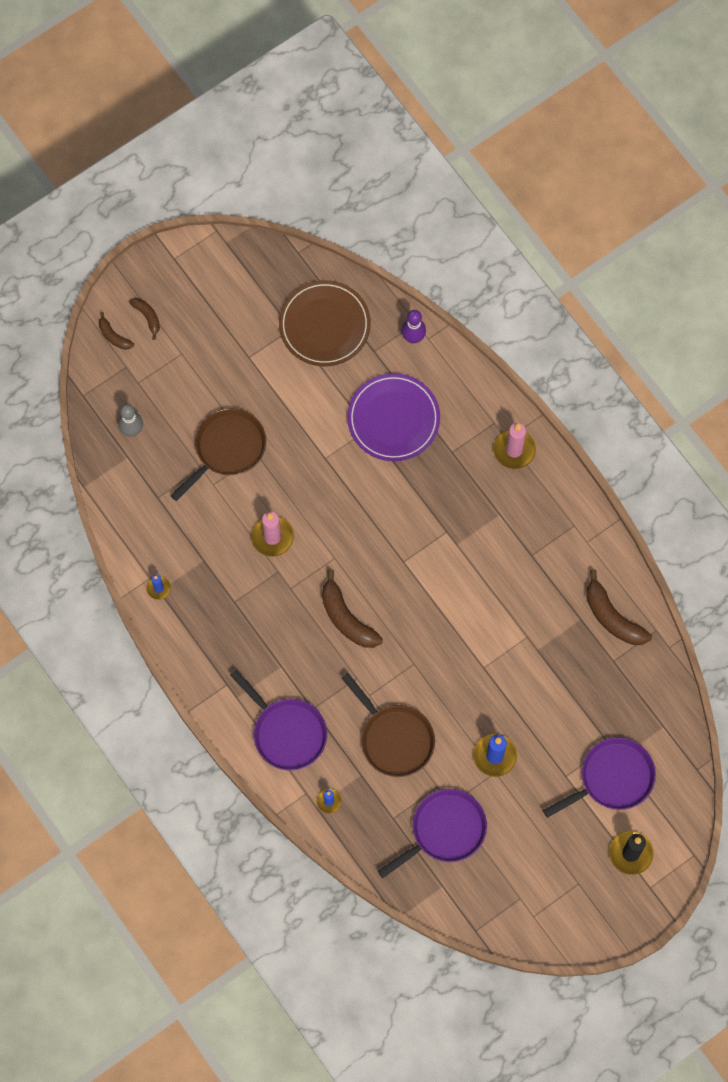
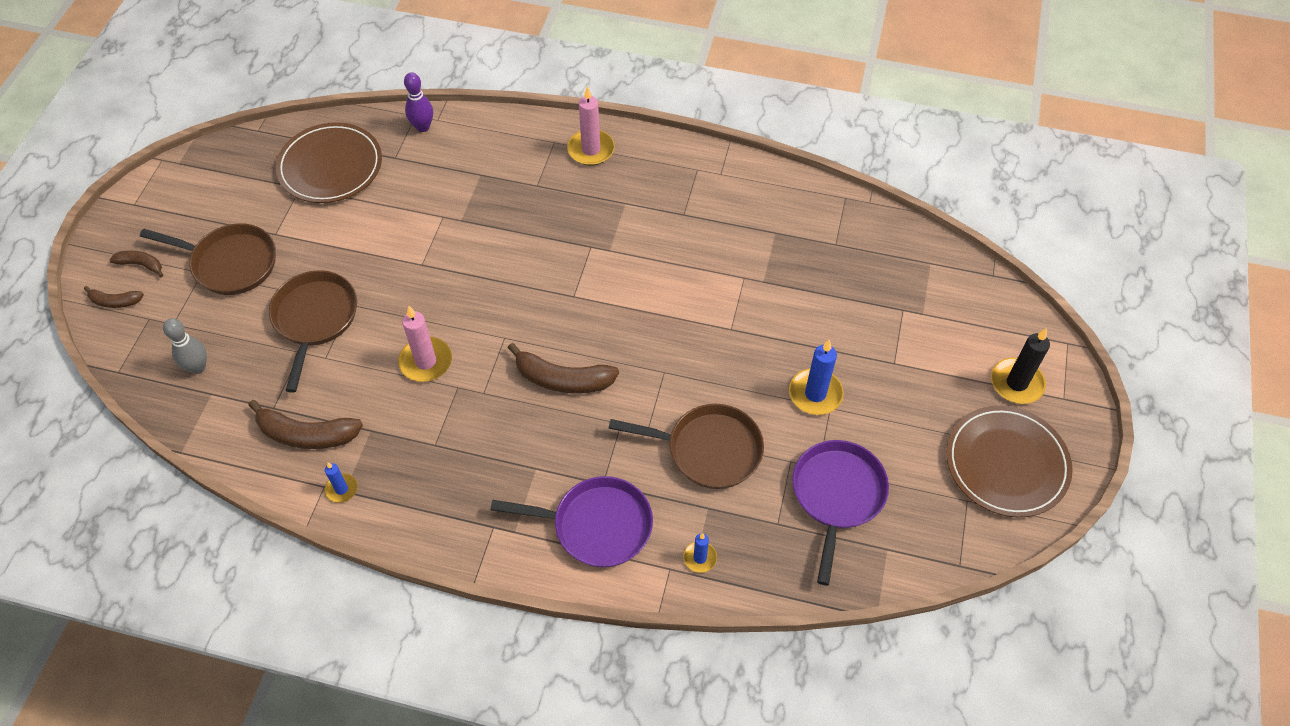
camera: 40 degrees left, 15 degrees down
(204, 360) = (230, 263): none -> brown pan
(393, 419) = (460, 195): purple plate -> none
(568, 896) = (1006, 463): none -> brown plate
(612, 617) = (800, 213): brown banana -> brown banana (307, 434)
(612, 778) = (934, 334): purple pan -> none

